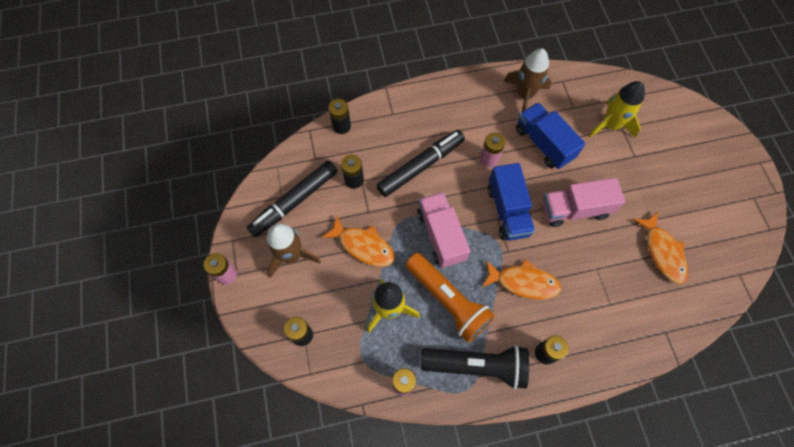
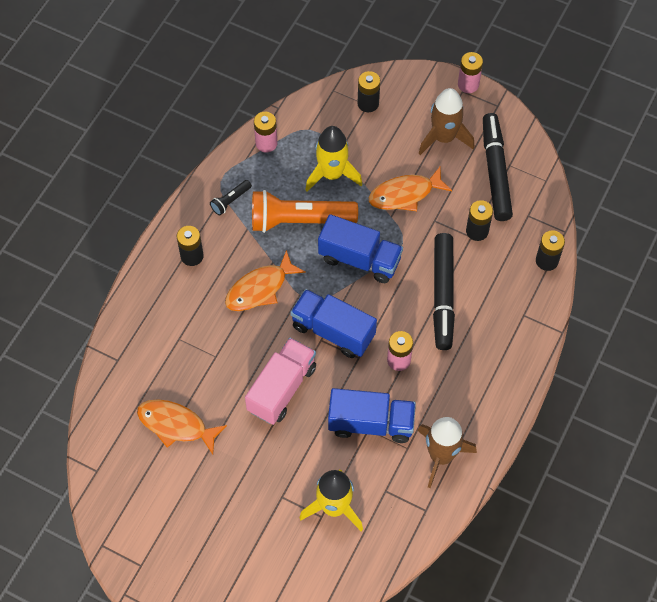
camera: 130 degrees right, 5 degrees down
(441, 235) = (359, 259): pink truck -> blue truck
(477, 366) = (230, 201): black flashlight -> black flashlight, size x0.44

